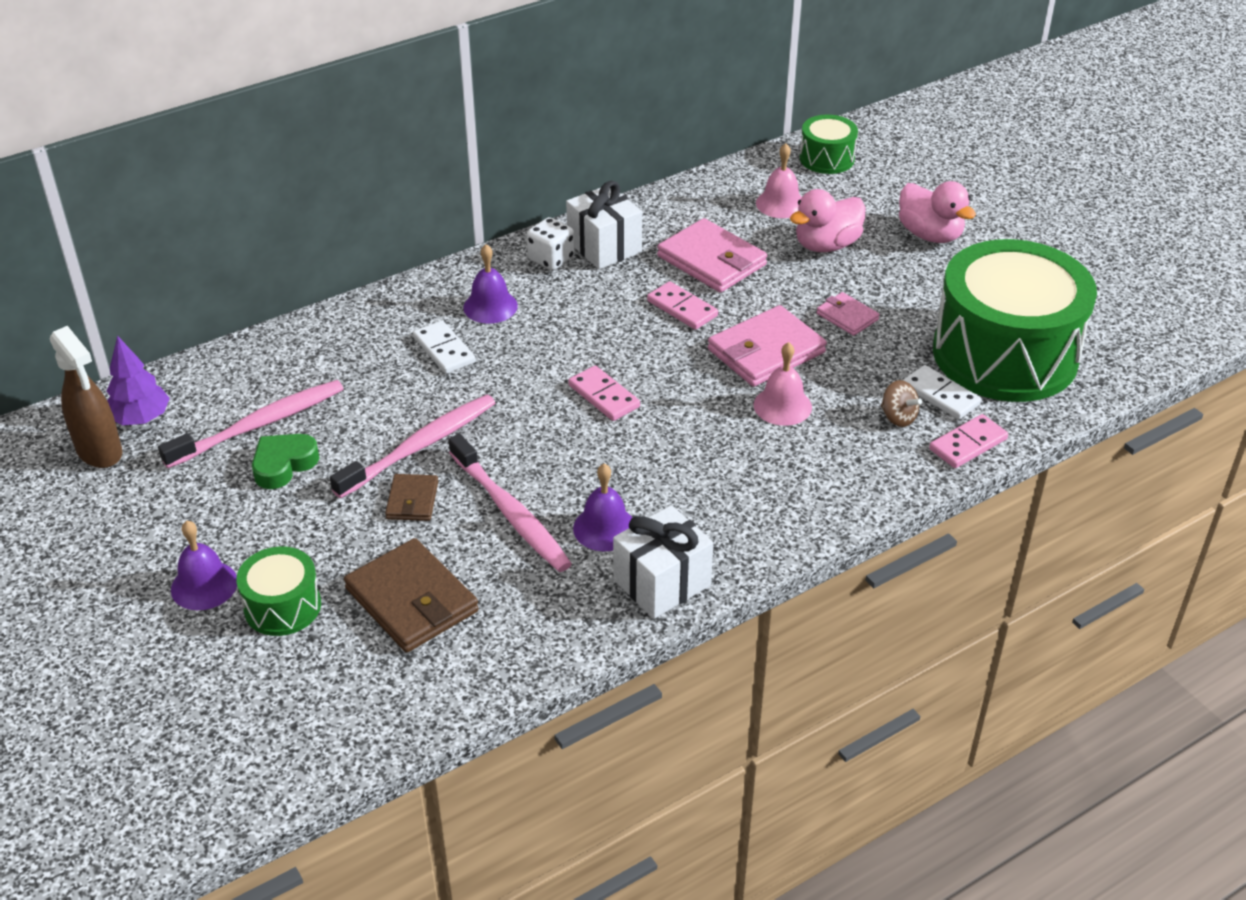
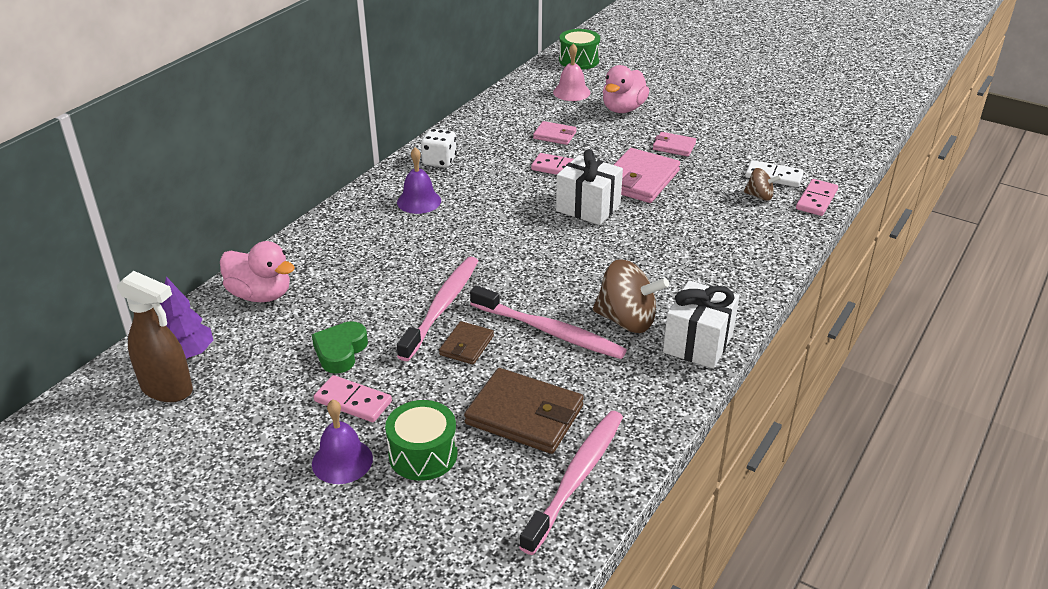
camera: 25 degrees left, 5 degrees down
(259, 425) = (297, 329): pink toothbrush -> pink toothbrush (576, 478)
(412, 500) = (466, 345): brown wallet -> brown wallet turned 45 degrees clockwise
(444, 350) = (407, 238): white domino -> none
(604, 247) = (472, 144): white gift -> white gift (588, 207)
(604, 396) = (552, 236): pink domino -> pink domino (353, 401)
(604, 528) = (626, 320): purple bell -> brown spinning top
(711, 260) = (555, 135): pink wallet -> pink wallet, size x0.54
(782, 406) = (680, 209): pink bell -> none
(930, 235) = (683, 88): pink duck -> pink duck (261, 295)
(1005, 354) = (790, 143): green drum -> none

